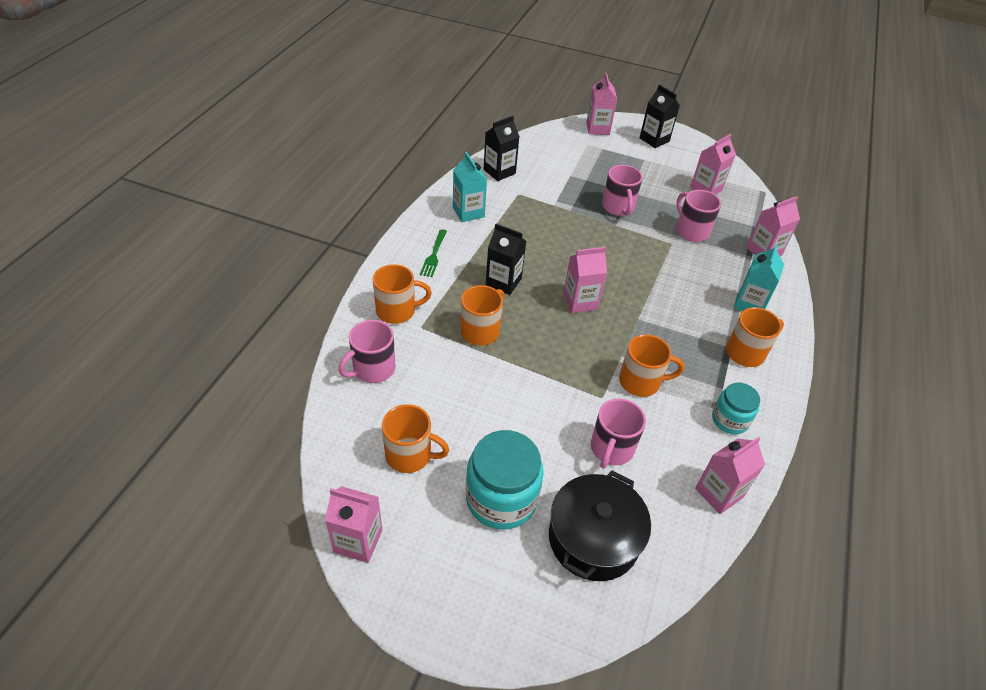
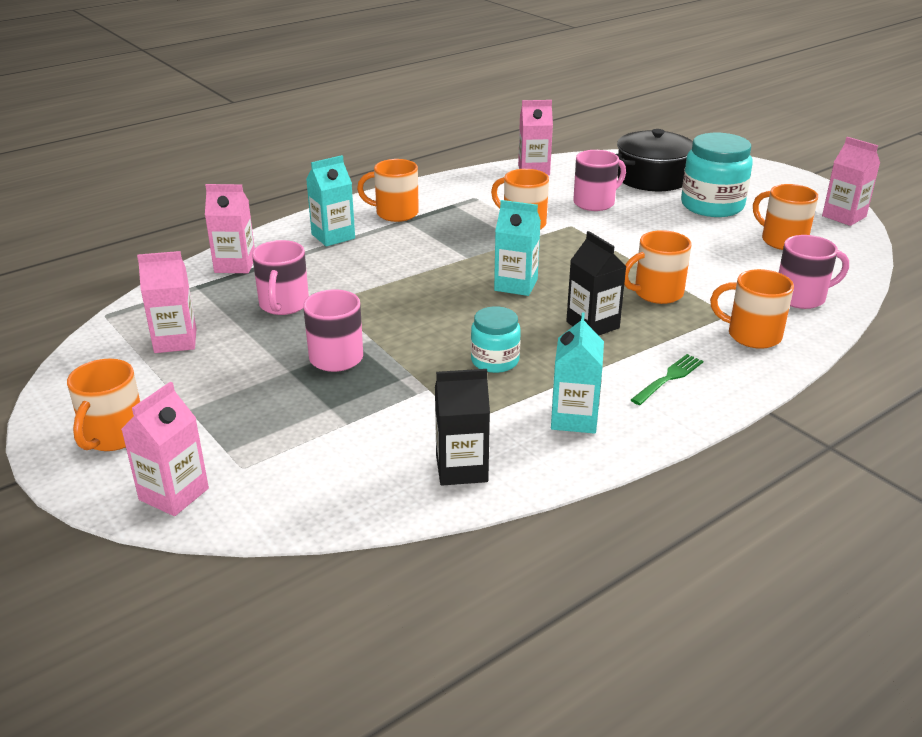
camera: 145 degrees left, 15 degrees down
(580, 301) = (516, 285): pink carton -> turquoise carton
(654, 140) = (113, 436): black carton -> orange mug
(730, 419) = (473, 190): turquoise jar -> turquoise jar (495, 361)

